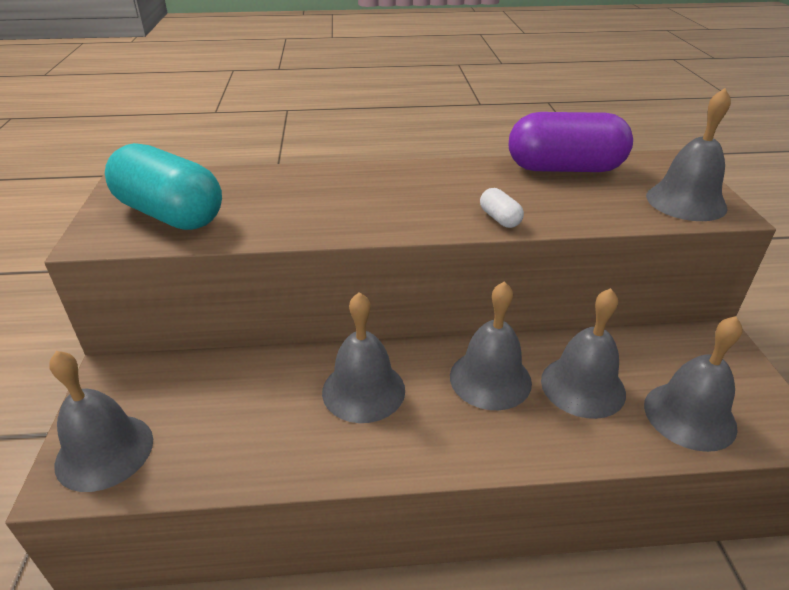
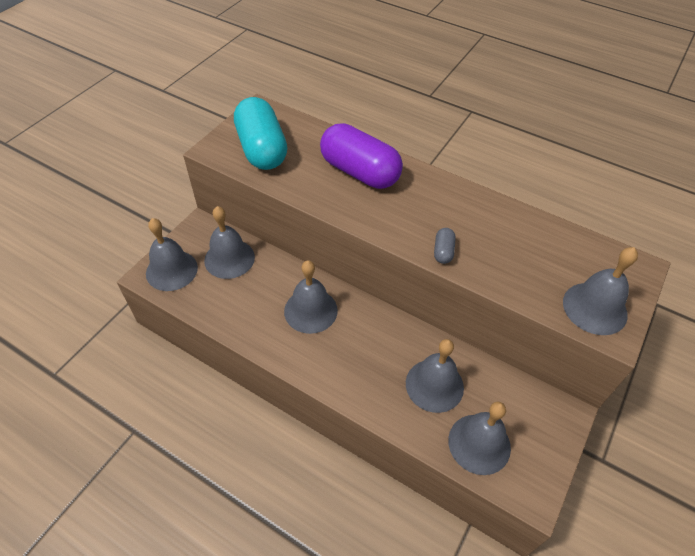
camera: 35 degrees right, 15 degrees up
(490, 379) = (385, 346): grey bell -> grey bell (229, 258)
(499, 219) = (443, 251): white capsule -> grey capsule
(564, 169) = (540, 232): purple capsule -> purple capsule (359, 172)

